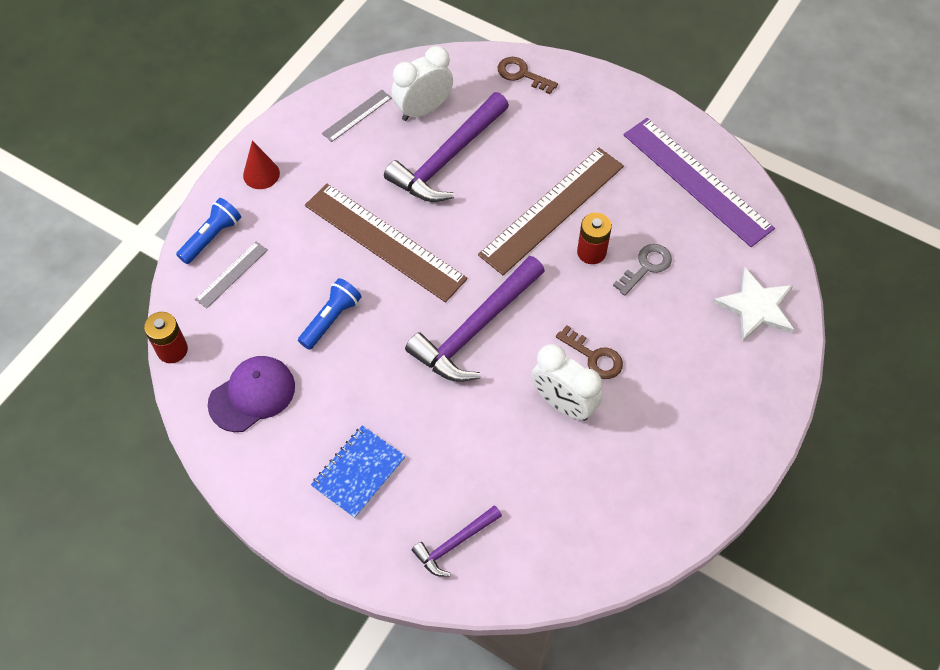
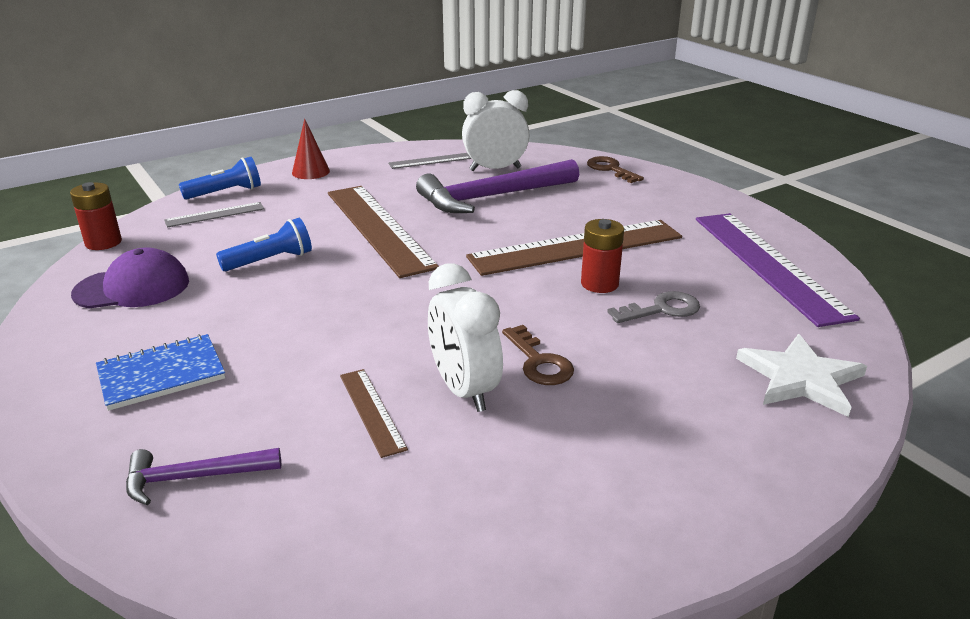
camera: 25 degrees right, 30 degrees down
(475, 329) = (413, 304): purple hammer -> none
(519, 446) = (372, 411): none -> brown ruler

